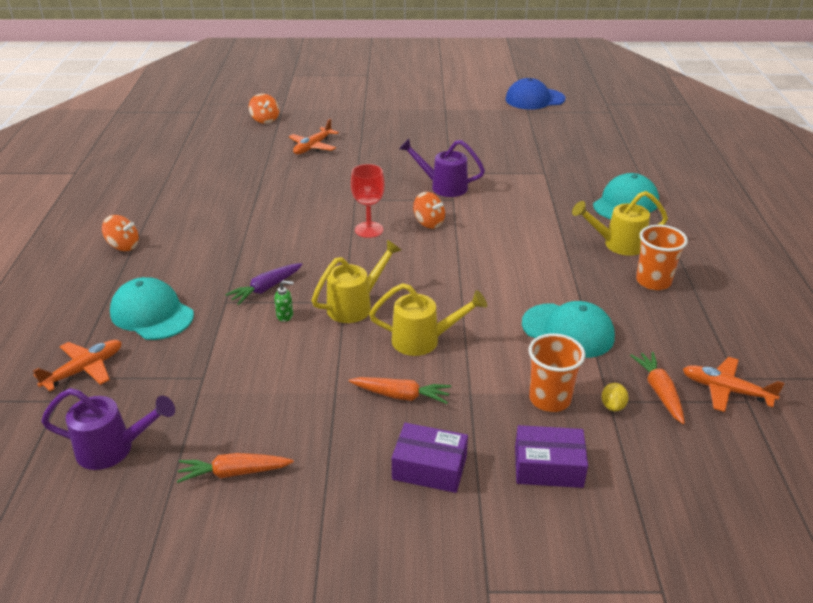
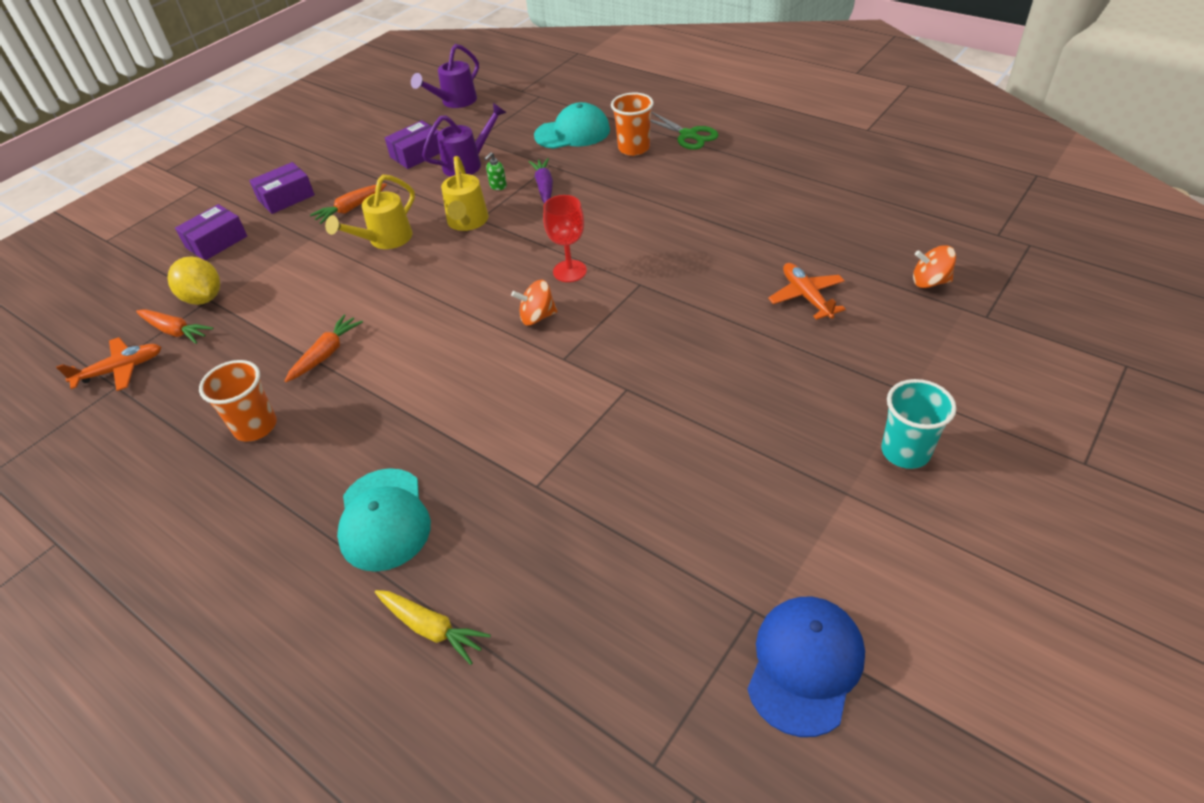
camera: 130 degrees right, 10 degrees up
(84, 370) = (540, 101): orange plane -> none
(123, 246) = (688, 135): orange spinning top -> green scissors
(234, 473) = (383, 133): orange carrot -> orange carrot (326, 354)
(263, 408) = (417, 154): none -> purple box
(404, 103) = (905, 452): none -> turquoise cup
(443, 186) = (599, 365): purple watering can -> purple watering can (468, 164)
(549, 399) = (253, 272): orange cup -> orange cup (634, 148)
(568, 330) = (289, 322): turquoise cap -> none
(612, 406) = (203, 298): yellow lemon -> yellow lemon, size x1.99
(618, 244) = (332, 444): yellow watering can -> none
(644, 167) = (432, 628): none -> yellow carrot

